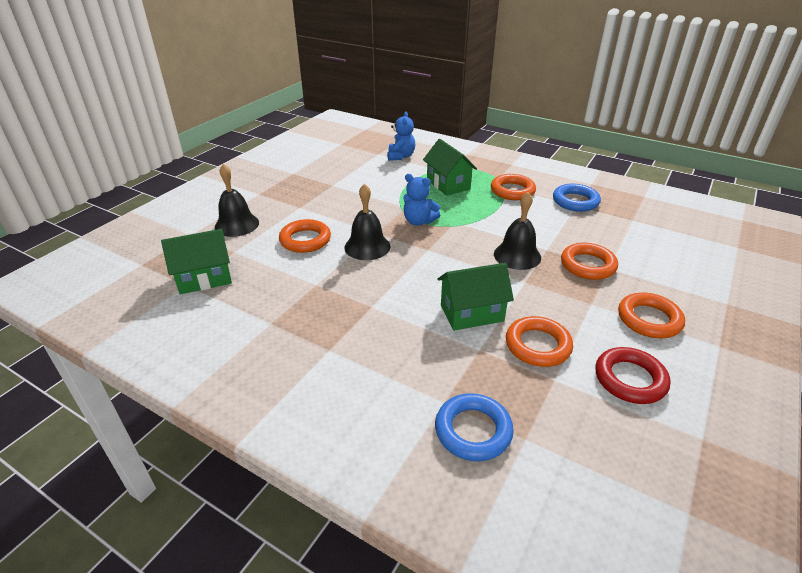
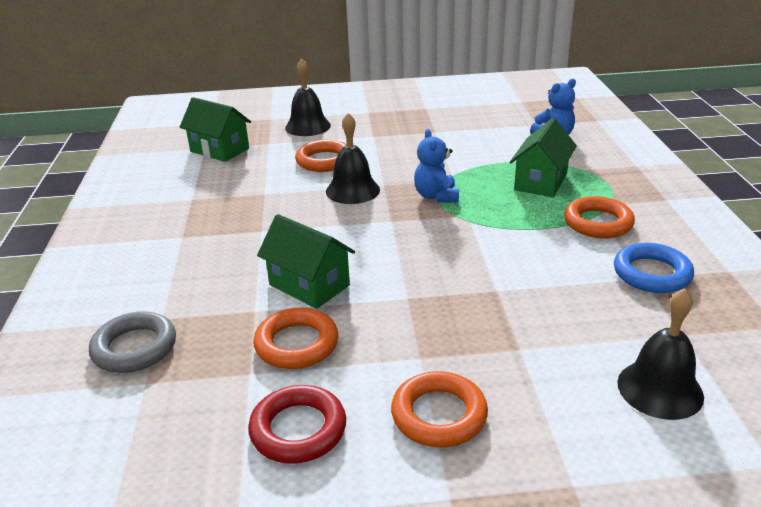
camera: 55 degrees right, 5 degrees down
(473, 431) = (134, 348): blue ring -> grey ring
(517, 255) = (454, 275): black bell -> black bell (660, 389)
(588, 265) = (502, 330): orange ring -> none

